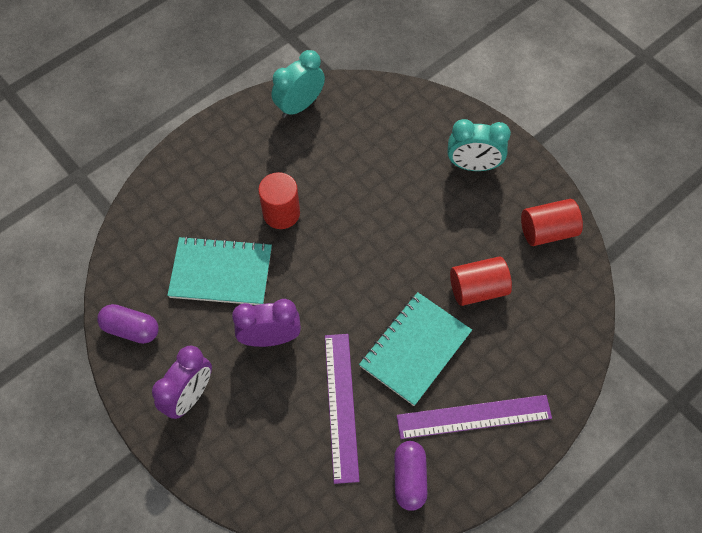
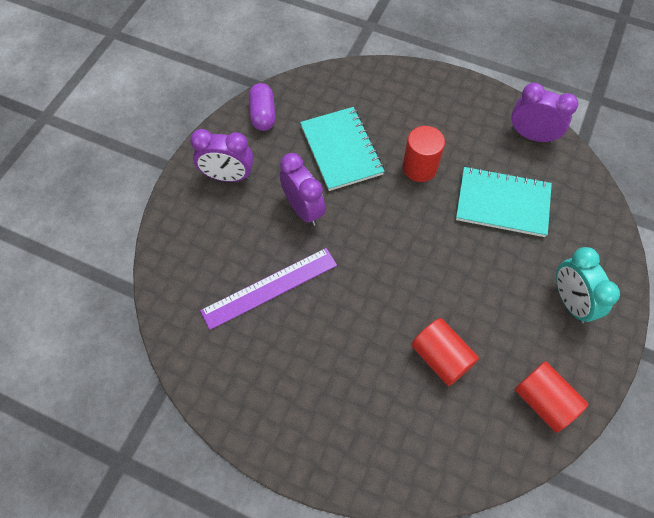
camera: 65 degrees right, 0 degrees up
(299, 106) = (531, 135): turquoise clock -> purple clock
(409, 478) = (229, 370): purple capsule -> none
(415, 349) = (351, 326): turquoise notebook -> turquoise notebook (502, 203)
(474, 416) = (311, 404): purple ruler -> none

